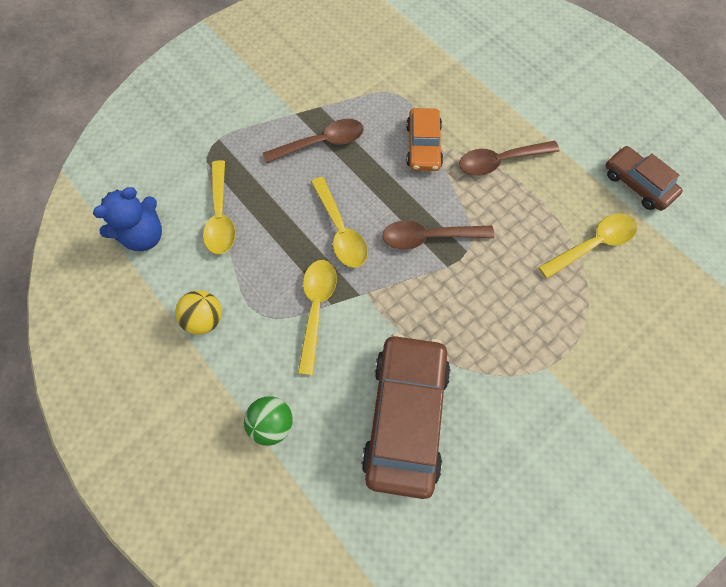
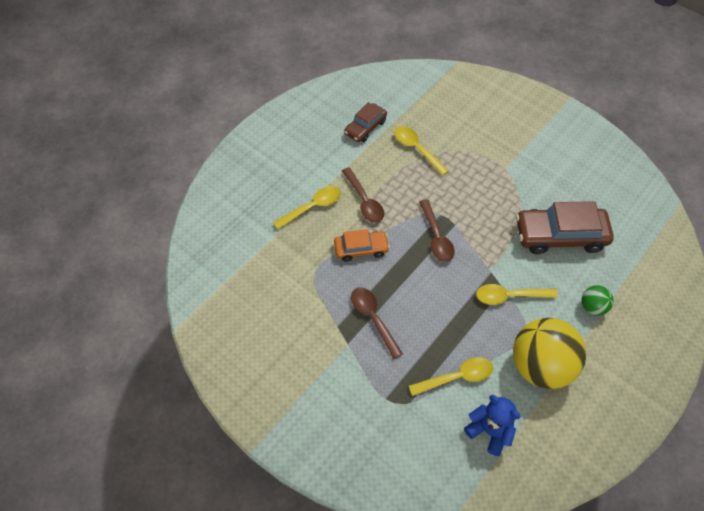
camera: 100 degrees left, 10 degrees down
(205, 319) = (540, 366): yellow ball -> yellow ball, size x2.17
(340, 231) = (446, 292): yellow spoon -> yellow spoon (312, 207)

